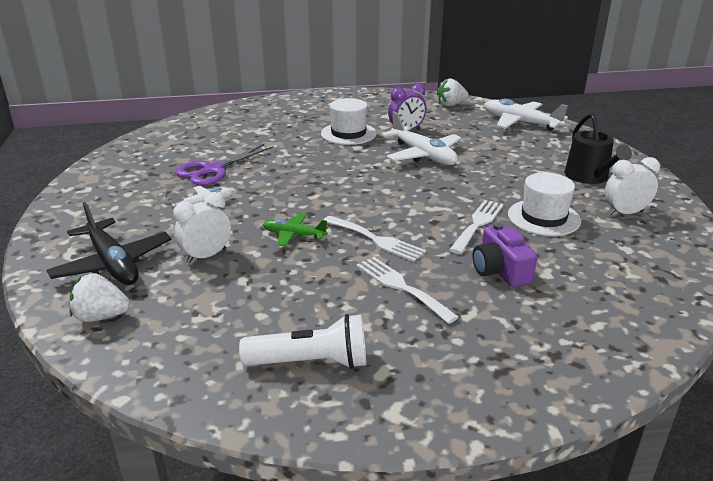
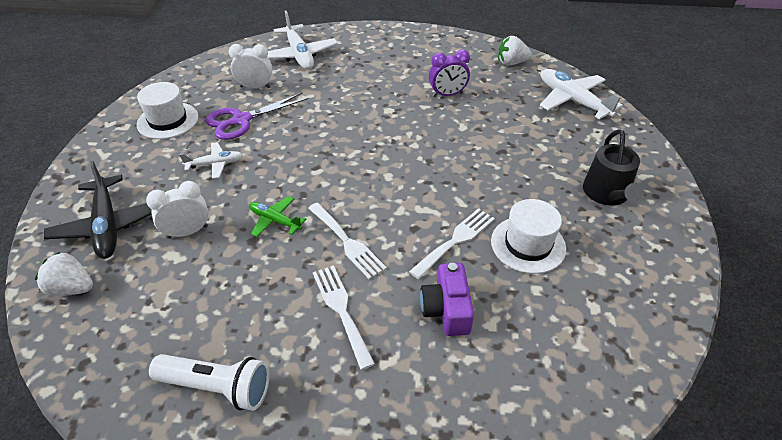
camera: 15 degrees right, 15 degrees up
(348, 133) = (388, 90): white hat -> white hat (168, 120)
(423, 155) = (448, 132): white plane -> white plane (299, 55)
(625, 213) = (619, 255): white clock -> white clock (255, 87)

